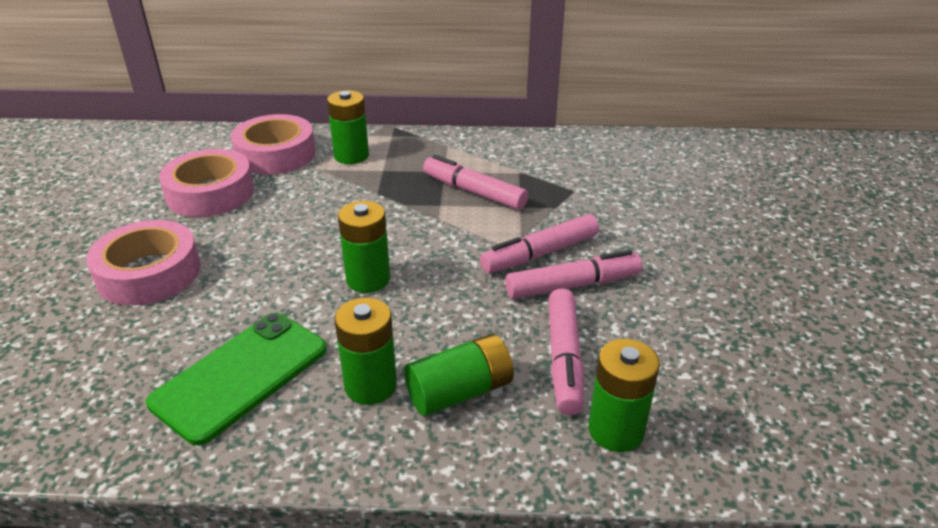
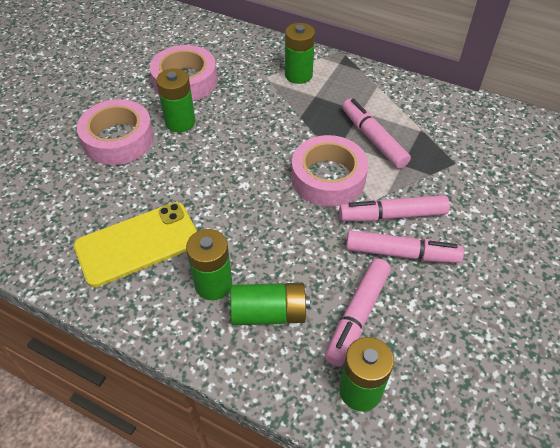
camera: 25 degrees right, 15 degrees up
(240, 375) = (138, 244): green phone -> yellow phone
(276, 154) = (245, 57): pink tape -> pink tape (328, 178)
(368, 279) = (255, 194): green battery -> green battery (180, 122)

